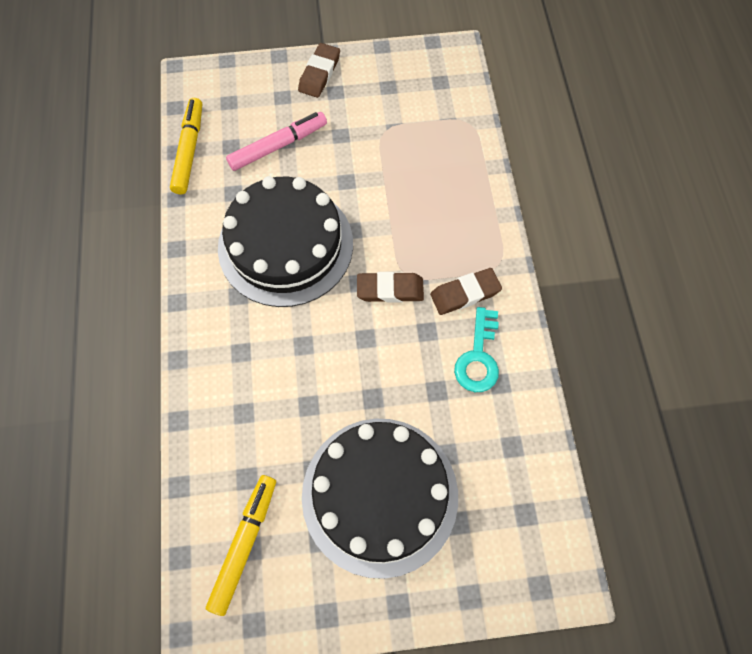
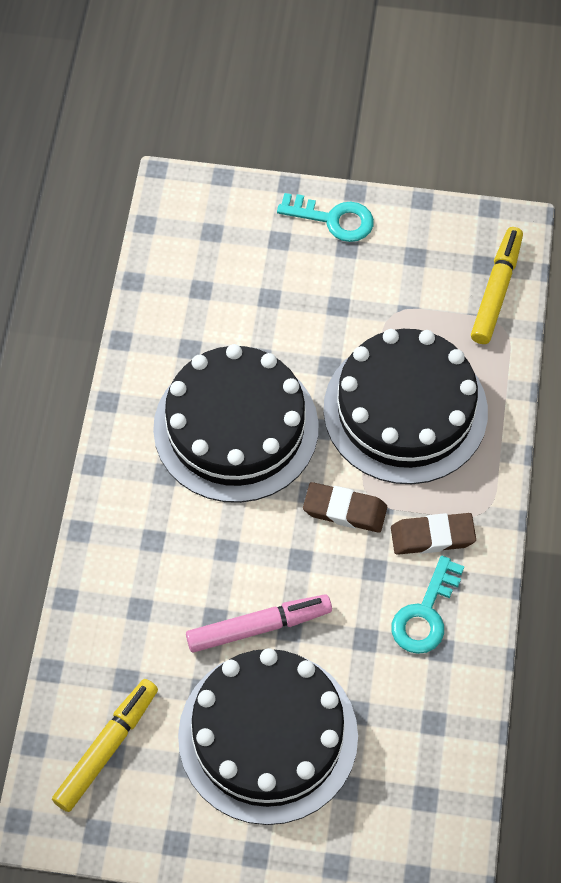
camera: 15 degrees right, 5 degrees down
(189, 150) = (150, 284): yellow marker -> yellow marker (496, 290)
(278, 146) = (258, 303): pink marker -> pink marker (259, 627)
(319, 73) = (333, 219): brown eraser -> turquoise key
(414, 201) = (405, 410): none -> black cake

